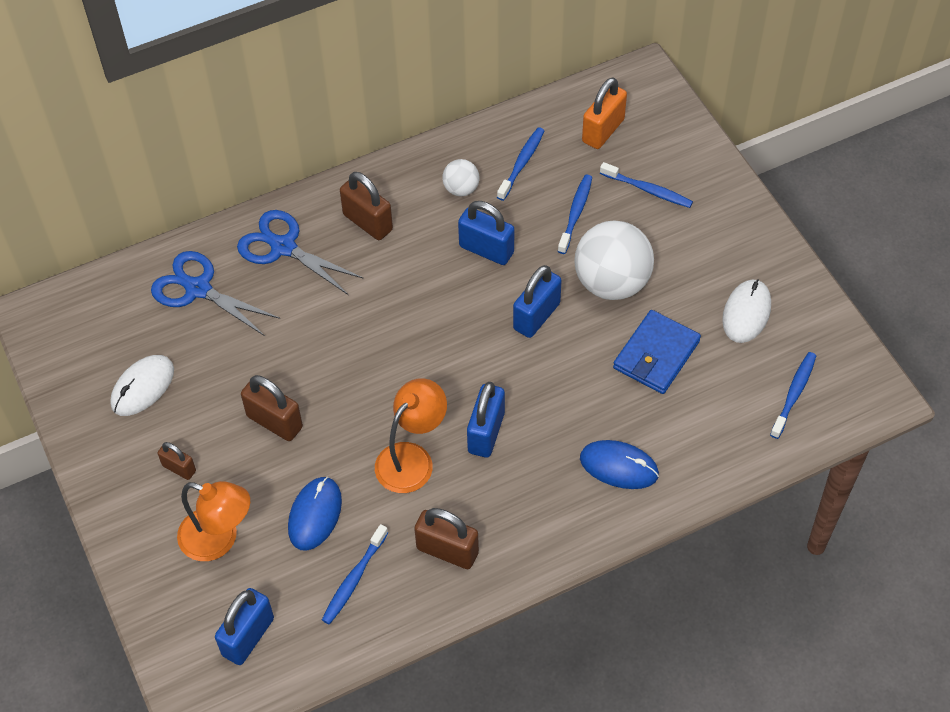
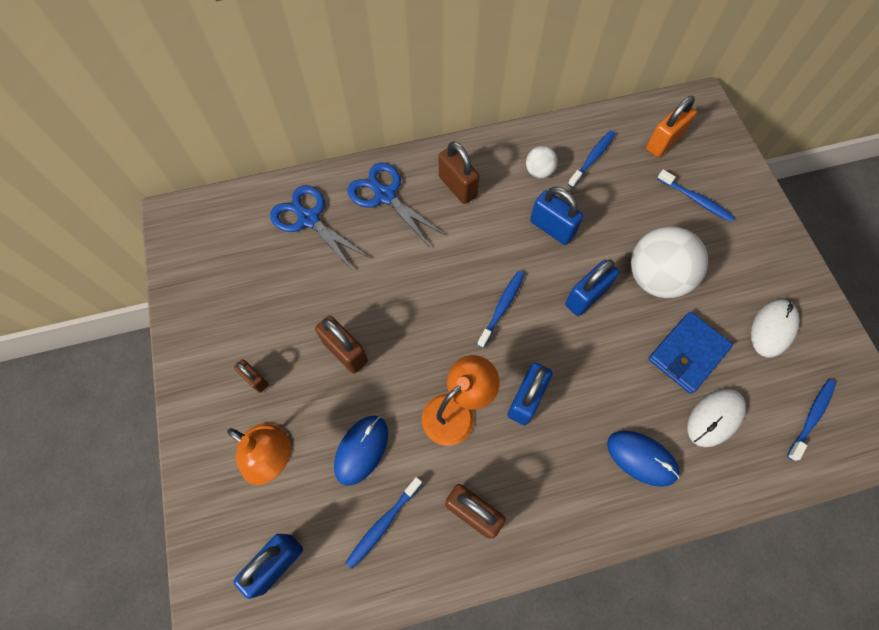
camera: 10 degrees right, 10 degrees up
(143, 387) = (243, 297): white mouse -> white mouse (715, 418)
(575, 213) = (632, 209): blue toothbrush -> blue toothbrush (502, 307)

